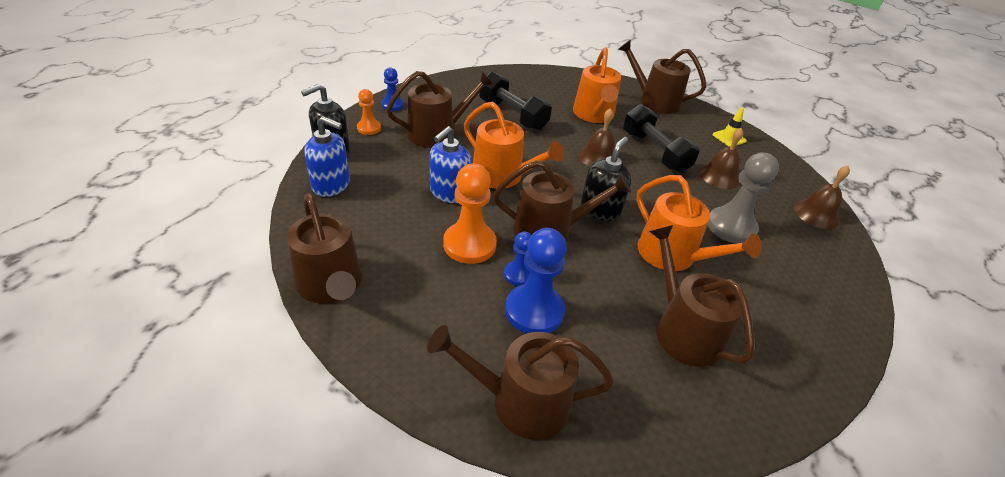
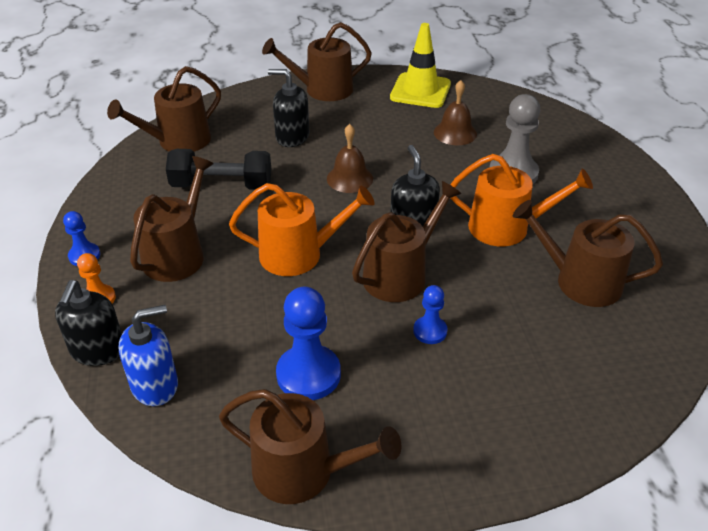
camera: 40 degrees left, 0 degrees up
(449, 193) = (276, 305): blue soap dispenser -> none
(469, 244) = (360, 338): orange pawn -> none
(520, 401) = (558, 424): brown watering can -> brown watering can (178, 141)
(534, 311) = (478, 350): blue pawn -> blue pawn (308, 374)
(594, 115) = (292, 137): orange watering can -> black soap dispenser
(654, 152) = (385, 143): black dumbbell -> none
(729, 138) = (420, 91): yellow traffic cone -> yellow traffic cone, size x1.94
(816, 214) = (548, 122): brown bell -> none

